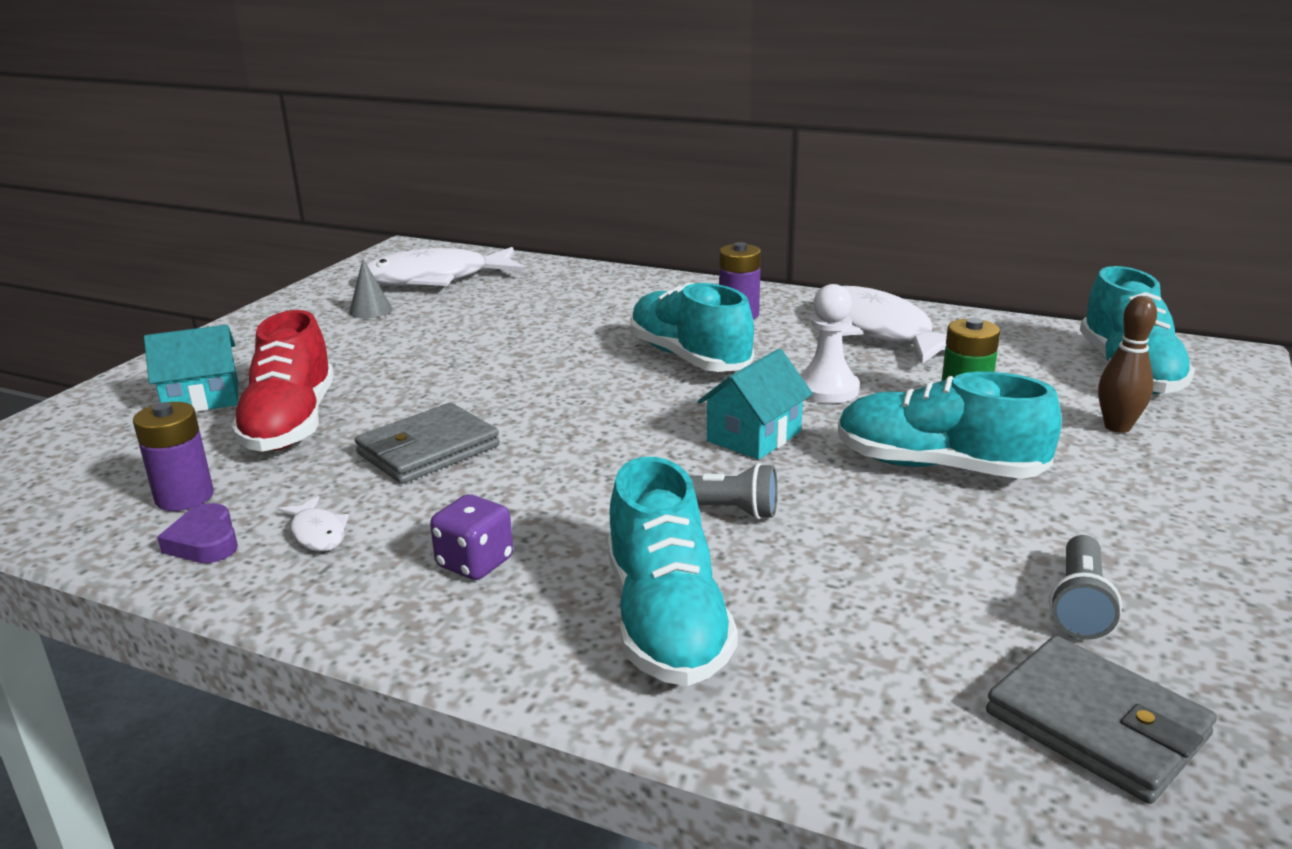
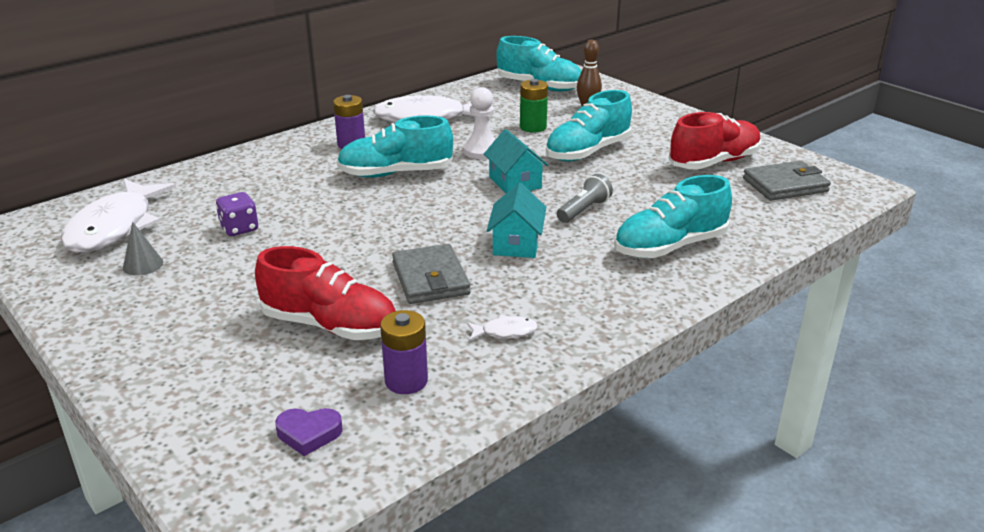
camera: 65 degrees left, 5 degrees up
(202, 399) = (231, 362): turquoise house -> turquoise house (516, 244)
(204, 542) = (480, 376): purple heart -> purple heart (309, 434)
(475, 563) = (581, 286): purple dice -> purple dice (239, 229)
(666, 621) = (670, 247): turquoise shoe -> turquoise shoe turned 135 degrees clockwise
(1079, 604) = (714, 162): grey flashlight -> red shoe

